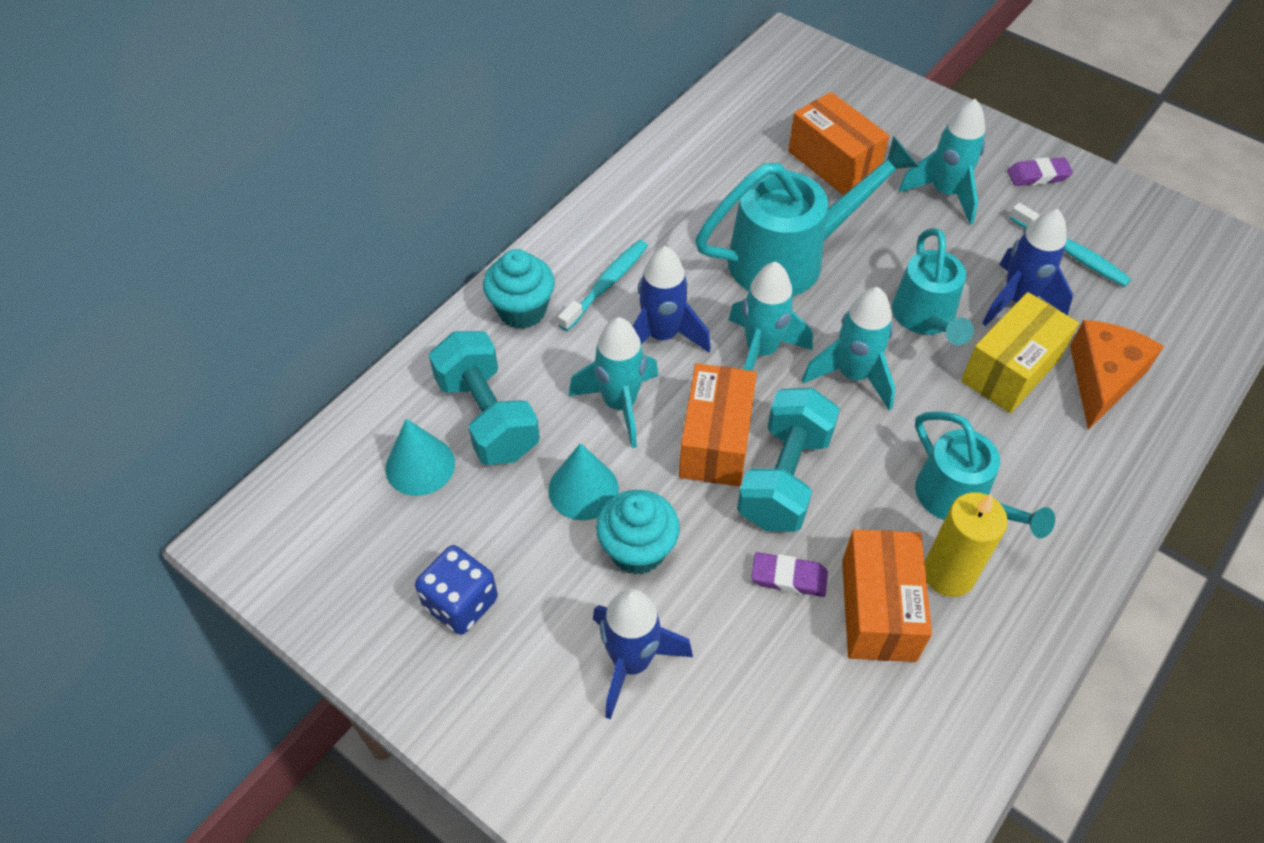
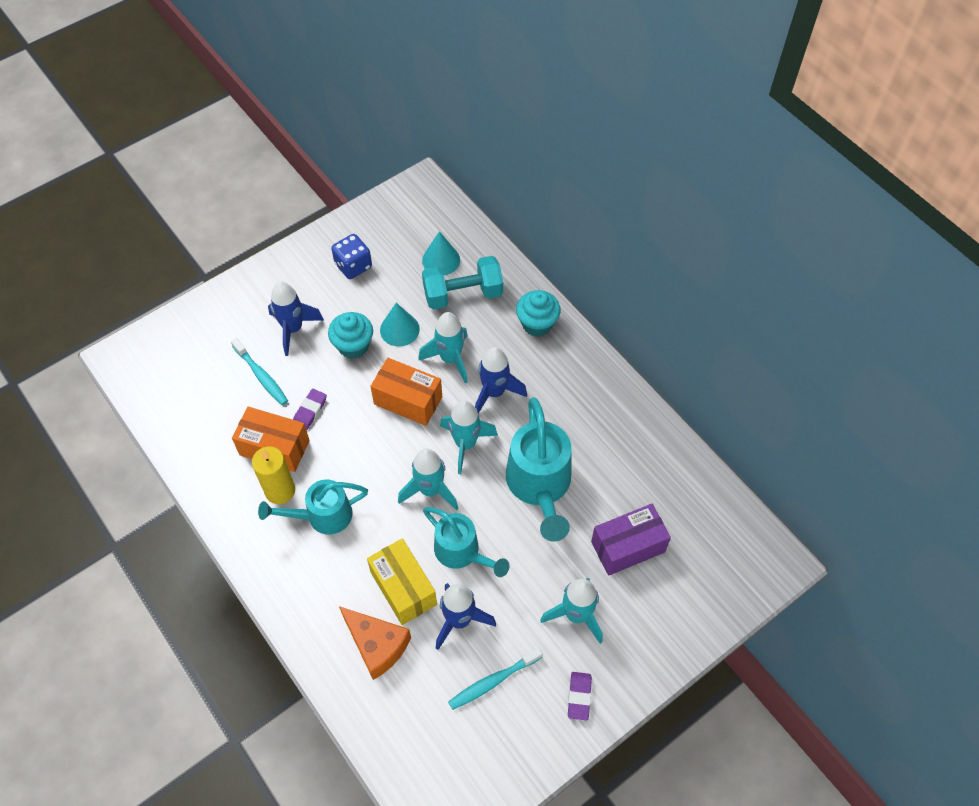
camera: 105 degrees right, 5 degrees up
(606, 285) = (545, 372): turquoise toothbrush -> turquoise toothbrush (261, 376)
(784, 478) = (371, 428): turquoise dumbbell -> none
(833, 162) = (627, 547): orange box -> purple box
(925, 318) = (462, 552): turquoise watering can -> turquoise watering can turned 150 degrees counterclockwise

